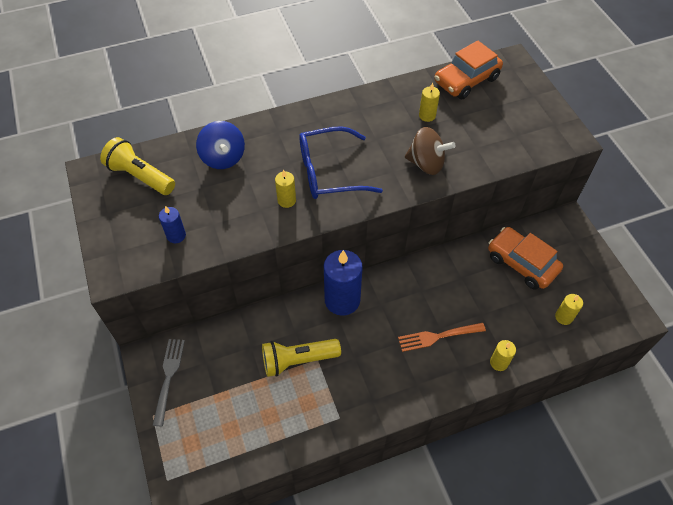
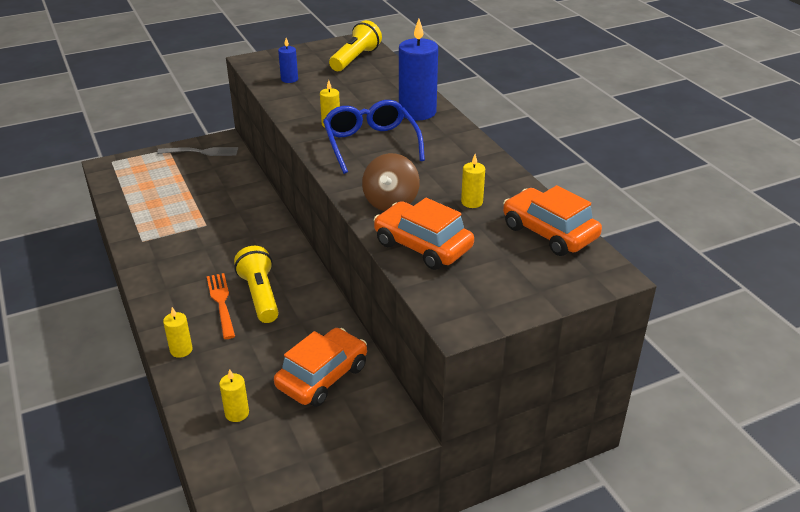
camera: 85 degrees right, 20 degrees down
(223, 158) = (383, 91): blue spinning top -> none
(298, 360) = (207, 214): yellow flashlight -> yellow flashlight (260, 295)
(342, 300) = (273, 236): blue candle -> blue candle (417, 112)
(486, 149) = (422, 246): none -> orange car

